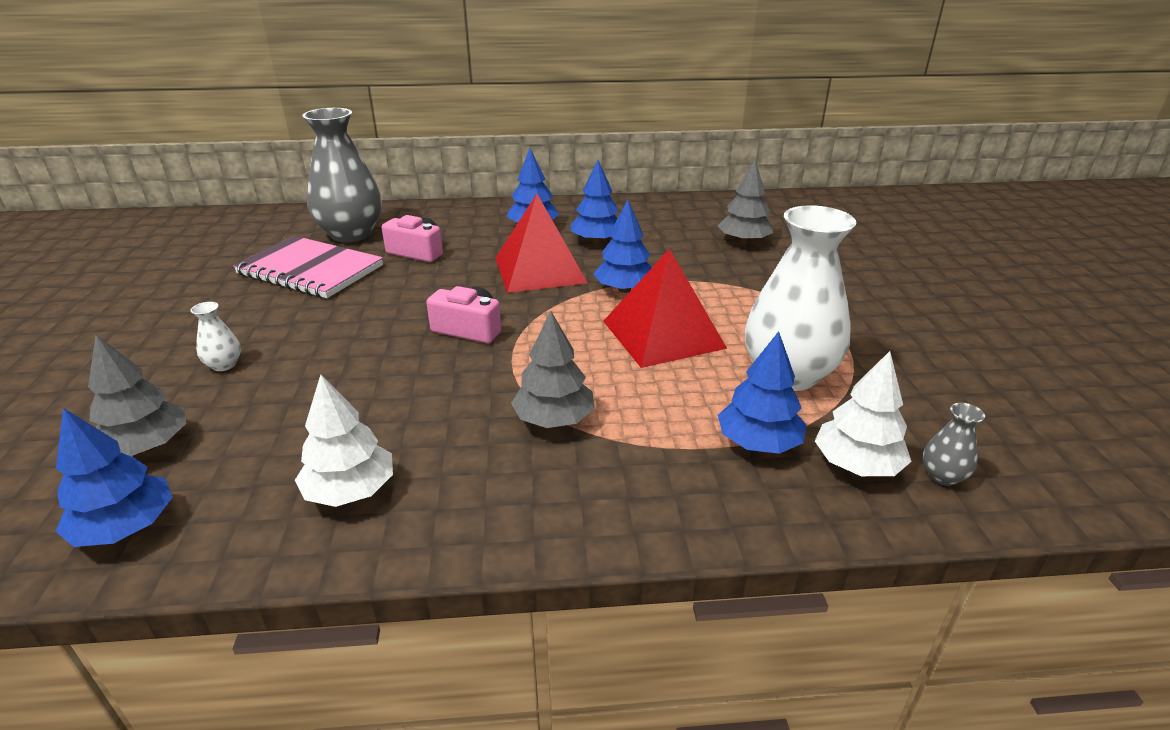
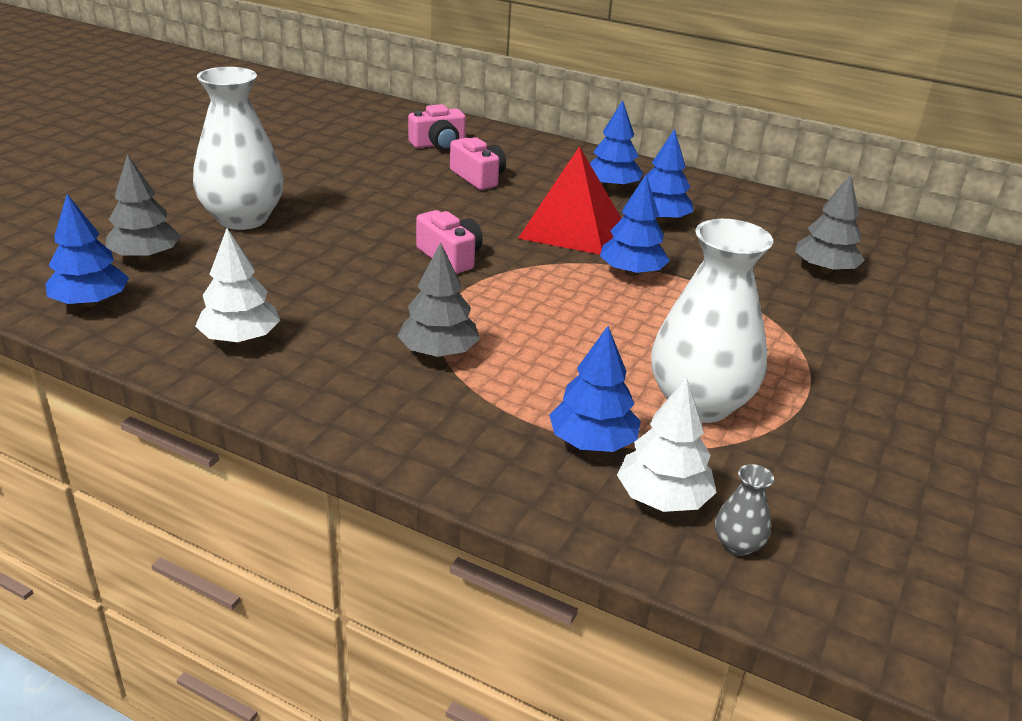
camera: 30 degrees right, 0 degrees up
(224, 365) = (243, 219): white vase -> white vase, size x2.47
(310, 270) = (374, 165): pink notebook -> none
(351, 234) = (438, 144): grey vase -> pink camera
(663, 334) = (619, 323): red pyramid -> none

